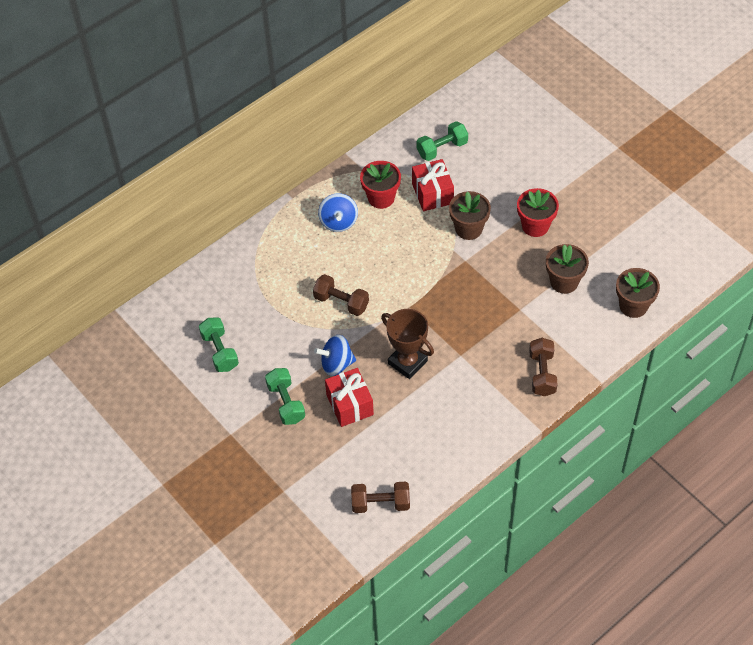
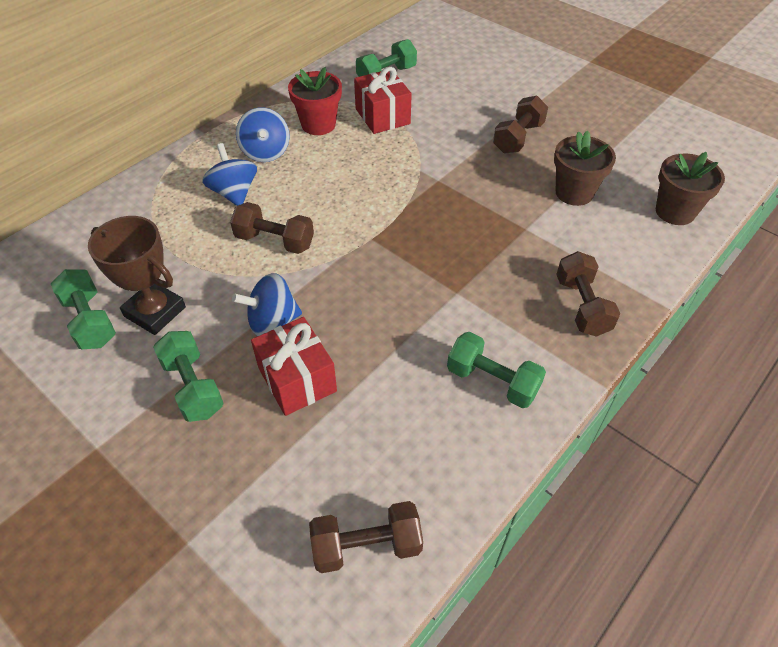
camera: 10 degrees left, 5 degrees down
(314, 258) = (234, 193): none -> blue spinning top
(407, 362) = (380, 309): brown trophy -> brown trophy (155, 312)
(468, 229) = (435, 147): brown flower pot -> none
(470, 419) = (492, 381): none -> green dumbbell
(535, 226) = (518, 138): red flower pot -> brown dumbbell

